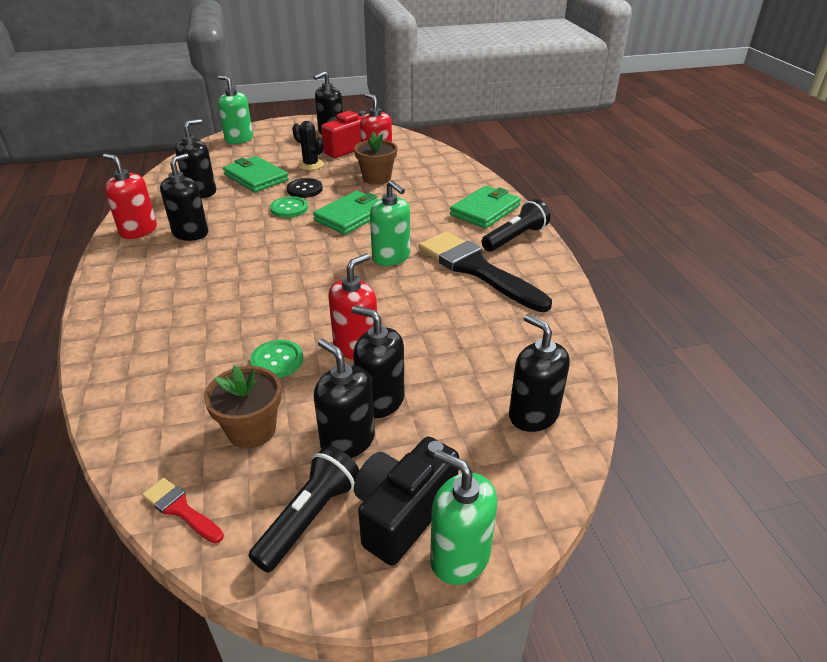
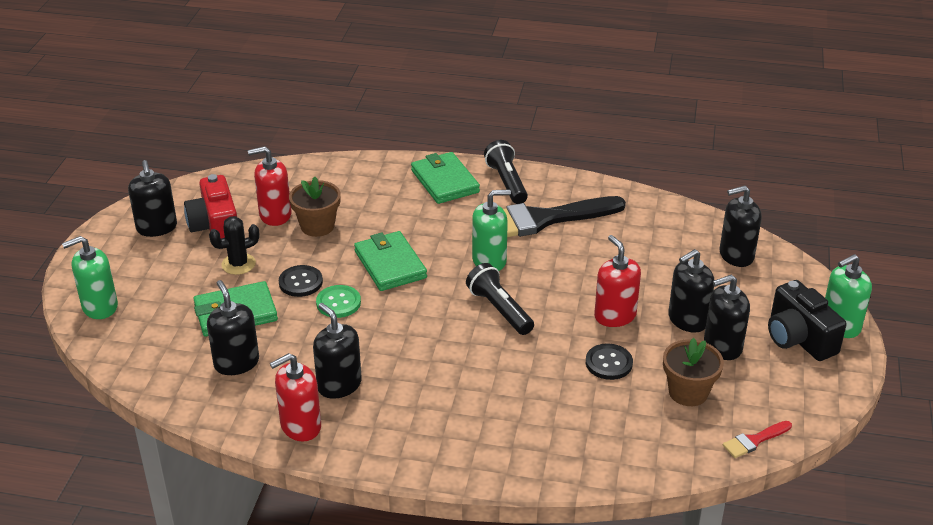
camera: 65 degrees left, 0 degrees up
(277, 360) = (609, 363): green button -> black button
(309, 517) = (786, 380): black flashlight -> black flashlight (499, 310)

